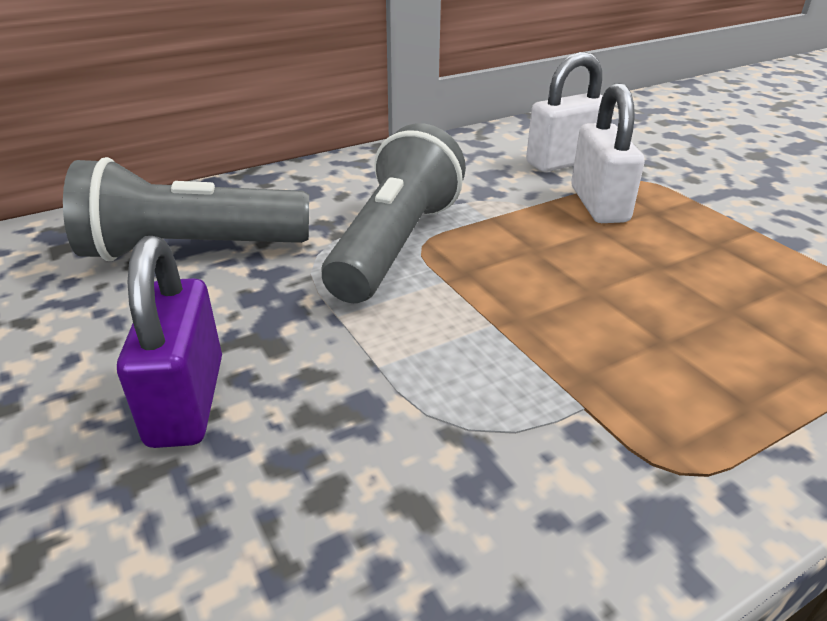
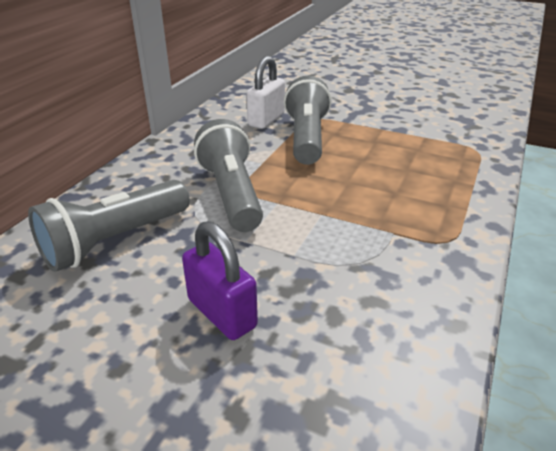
camera: 35 degrees left, 0 degrees up
(599, 204) = (306, 138): white padlock -> grey flashlight

